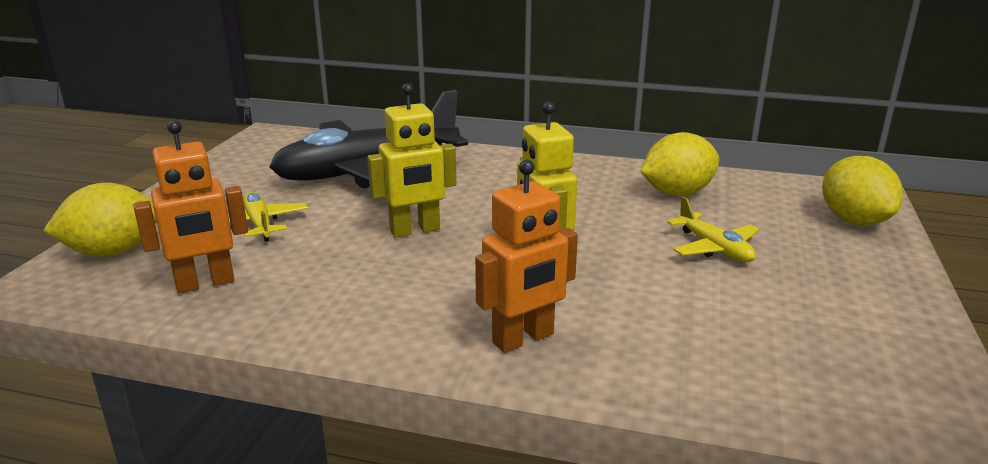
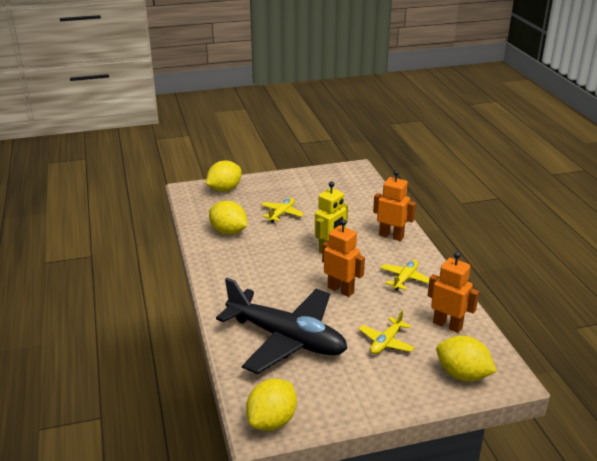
camera: 120 degrees left, 5 degrees up
(265, 139) = (272, 421): none -> yellow lemon
(365, 294) = (405, 279): none -> yellow plane
(415, 230) = (341, 290): yellow robot -> orange robot

